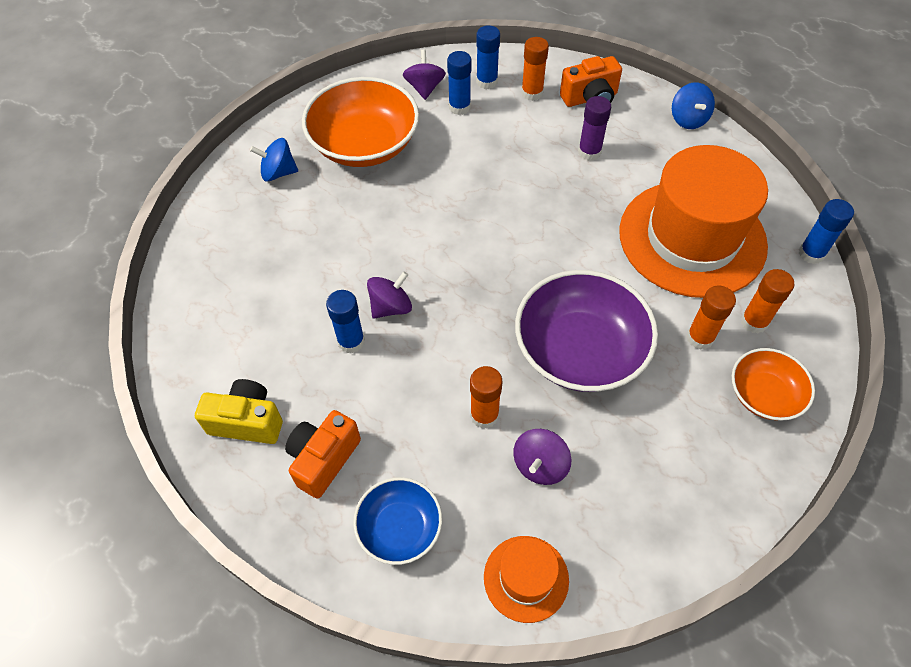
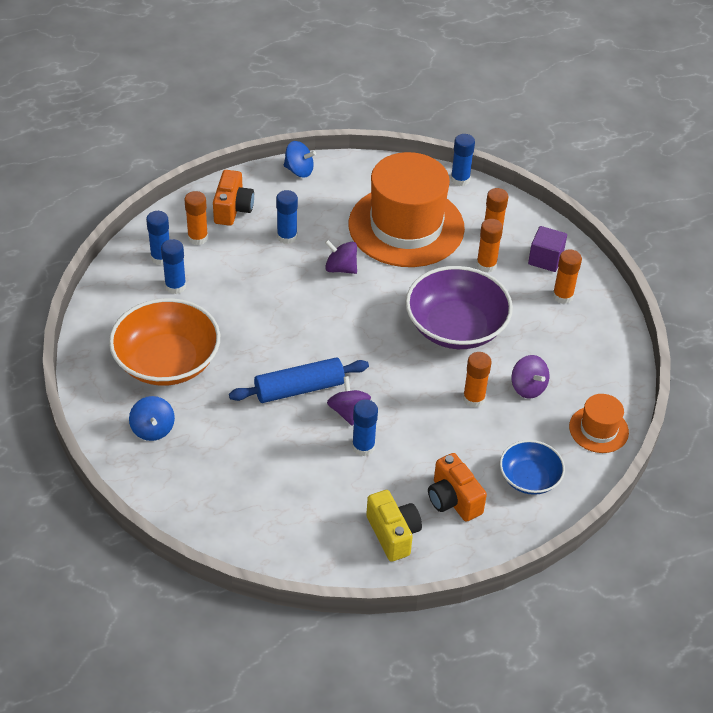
camera: 65 degrees left, 10 degrees down
(247, 421) = (393, 534): yellow camera -> yellow camera turned 120 degrees clockwise
(278, 172) = (153, 429): blue spinning top -> blue spinning top turned 45 degrees counterclockwise
(395, 253) = (299, 388): none -> blue rolling pin
(425, 88) = (134, 297): purple spinning top -> purple spinning top (340, 268)
(589, 152) = (287, 237): purple glue stick -> blue glue stick
(718, 440) = (562, 296): none -> orange glue stick
(764, 394) = (545, 259): orange bowl -> purple cube

